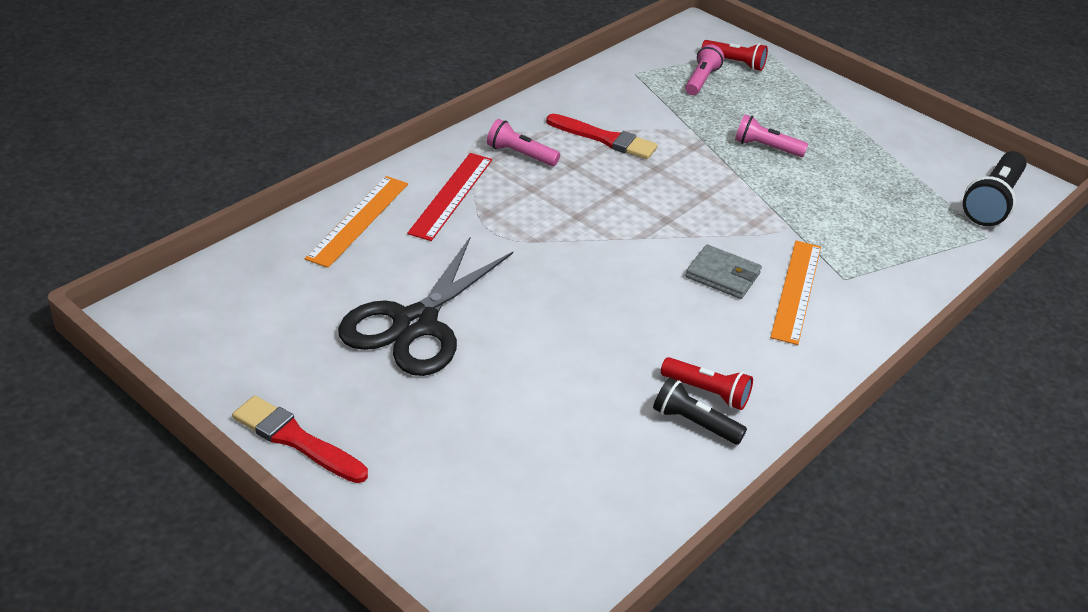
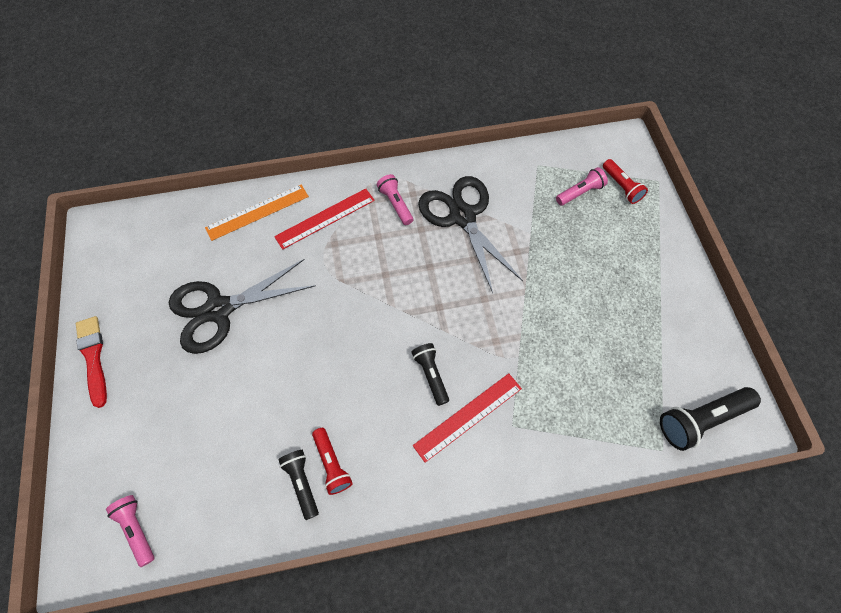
camera: 40 degrees right, 25 degrees up
(605, 139) = (462, 216): red brush -> black scissors
(722, 275) = (431, 375): grey wallet -> black flashlight
(766, 147) = (569, 277): pink flashlight -> pink flashlight (137, 529)
(796, 291) = (468, 416): orange ruler -> red ruler

